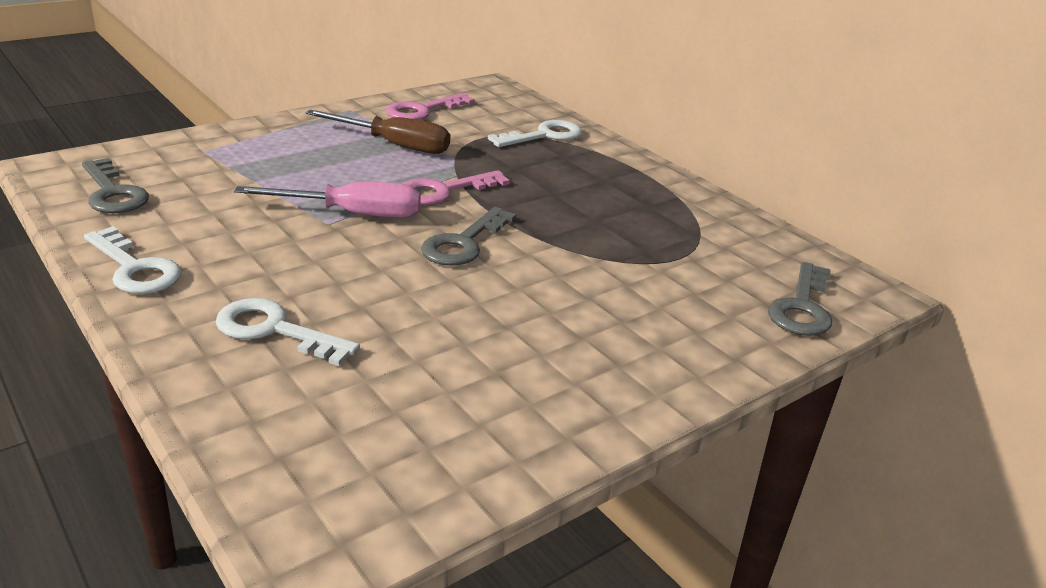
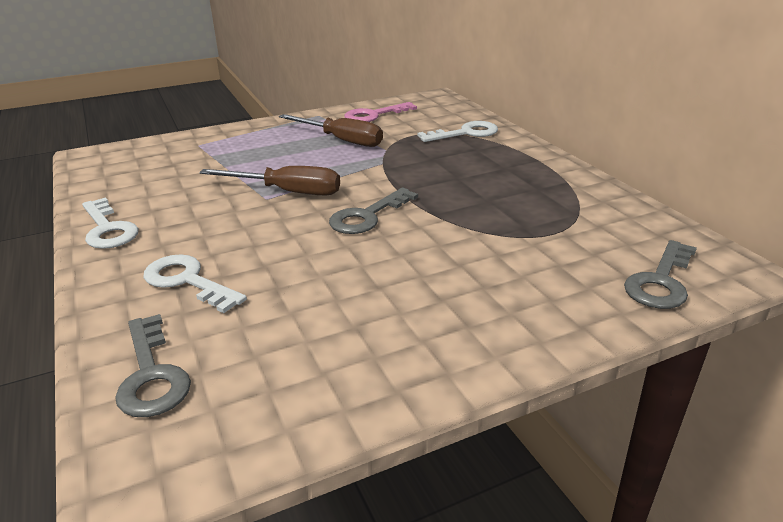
camera: 15 degrees right, 0 degrees up
(113, 193) = (120, 174): grey key -> grey key (151, 375)
(352, 214) = (287, 192): pink screwdriver -> brown screwdriver
(443, 191) = (366, 175): pink key -> none

